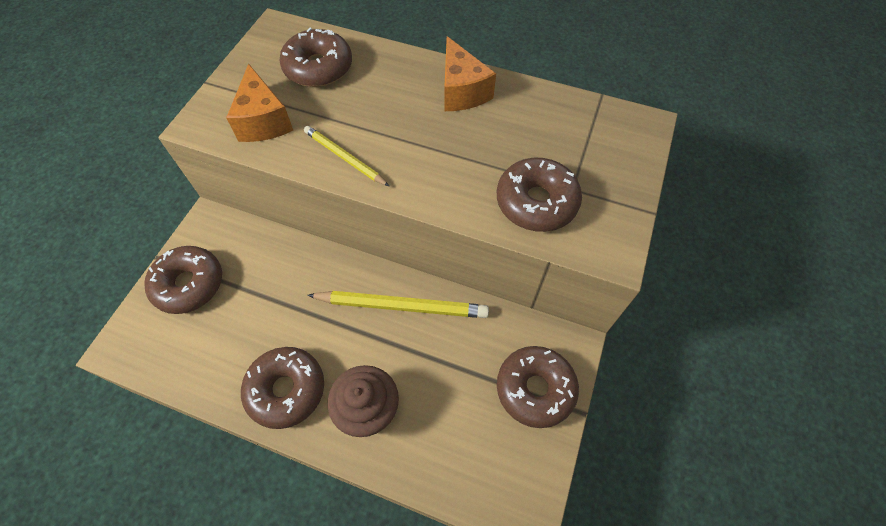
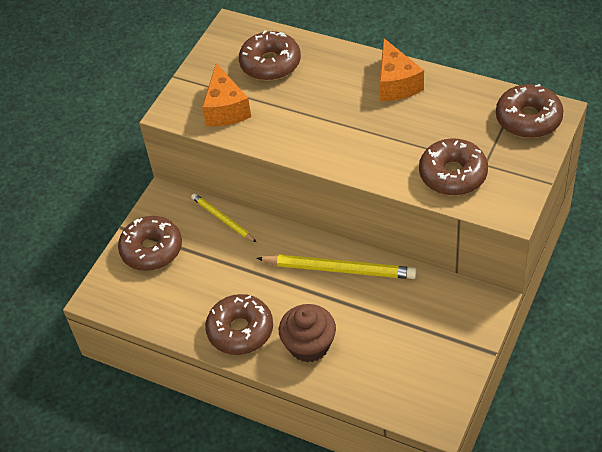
camera: 10 degrees right, 10 degrees down
(345, 157) = (295, 139): yellow pencil -> yellow pencil (223, 219)
(535, 389) = (453, 334): brown donut -> brown donut (528, 119)

